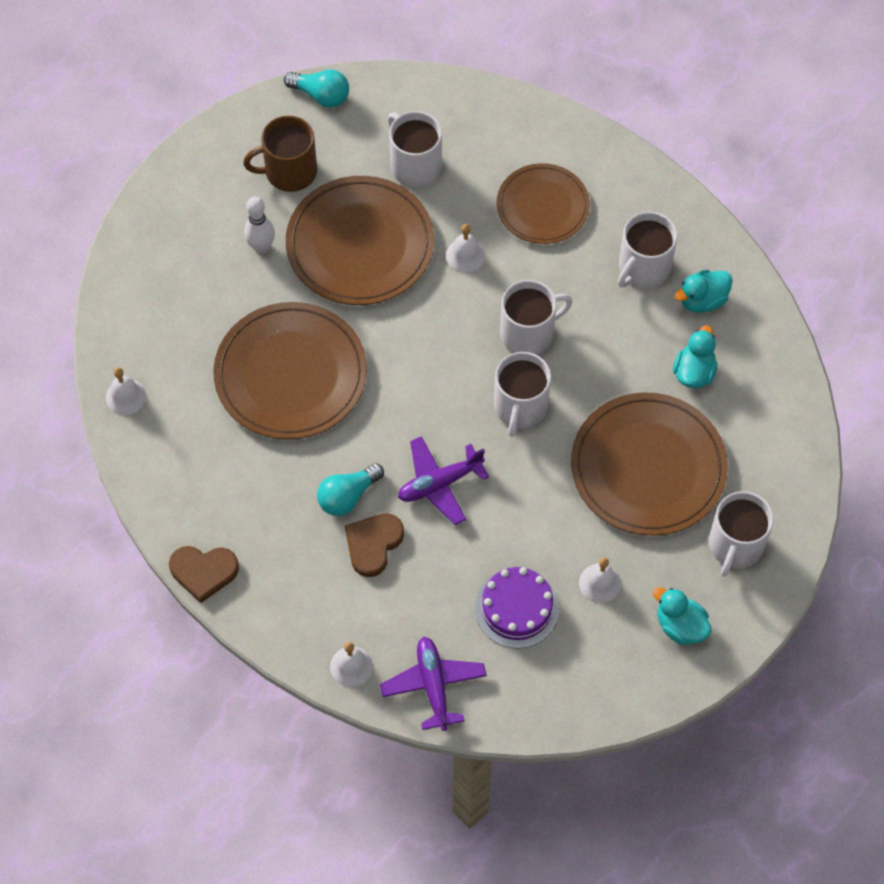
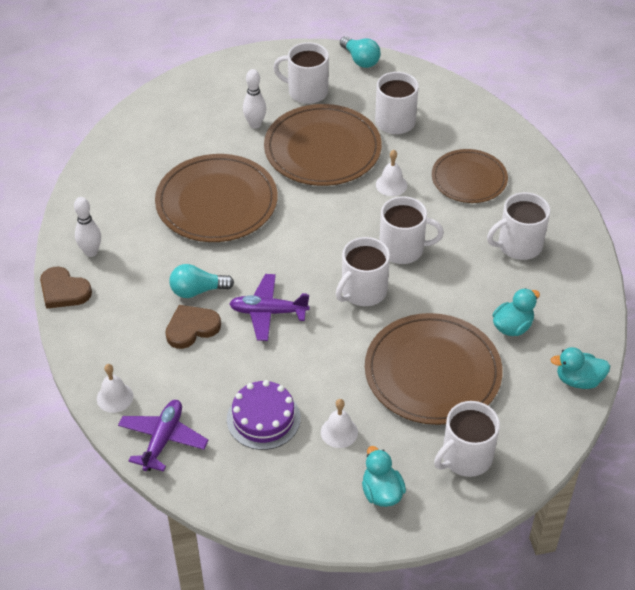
camera: 30 degrees right, 15 degrees down
(125, 396) = (99, 169): white bell -> none
(197, 509) = (91, 252): none -> white bowling pin
(289, 171) = (306, 91): brown mug -> white mug
(702, 300) = (551, 284): turquoise duck -> turquoise duck (578, 380)

